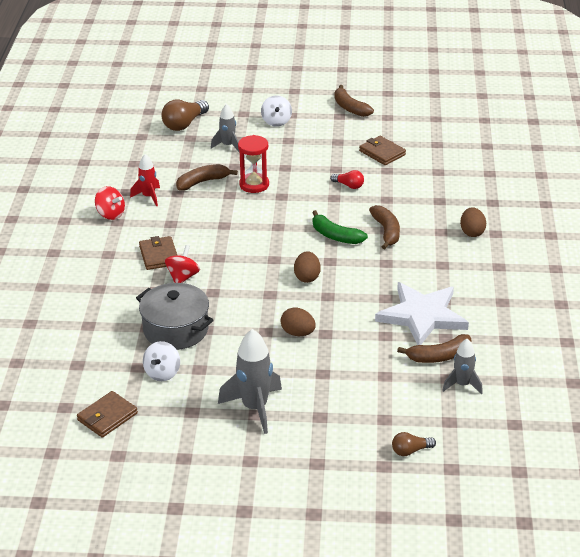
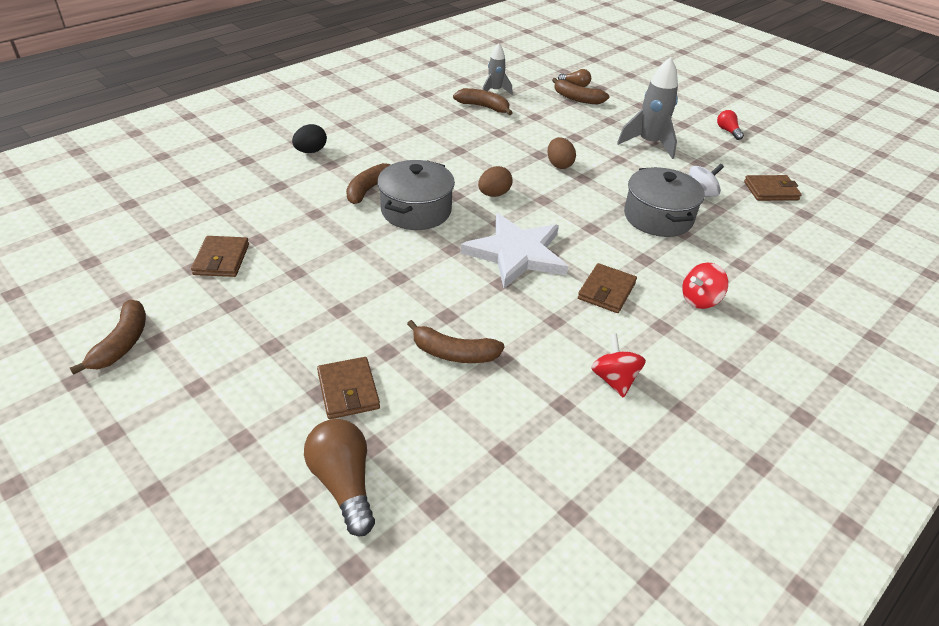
camera: 140 degrees left, 5 degrees up
(148, 197) = (541, 375): red rocket -> none
(183, 277) = (605, 256): red spinning top -> red spinning top (700, 300)
(184, 124) = (343, 483): brown light bulb -> brown light bulb turned 105 degrees counterclockwise
(228, 146) = (348, 390): grey rocket -> brown wallet
(254, 185) = (404, 310): red hourglass -> none
(276, 121) = (232, 388): white spinning top -> none
(335, 236) = (416, 210): green banana -> grey pot
(349, 185) = (319, 247): red light bulb -> red light bulb (727, 131)
(383, 429) = (577, 98): none -> brown banana
(422, 316) = (454, 128): white star -> white star (516, 253)
(472, 232) = (311, 151): brown egg -> black egg

